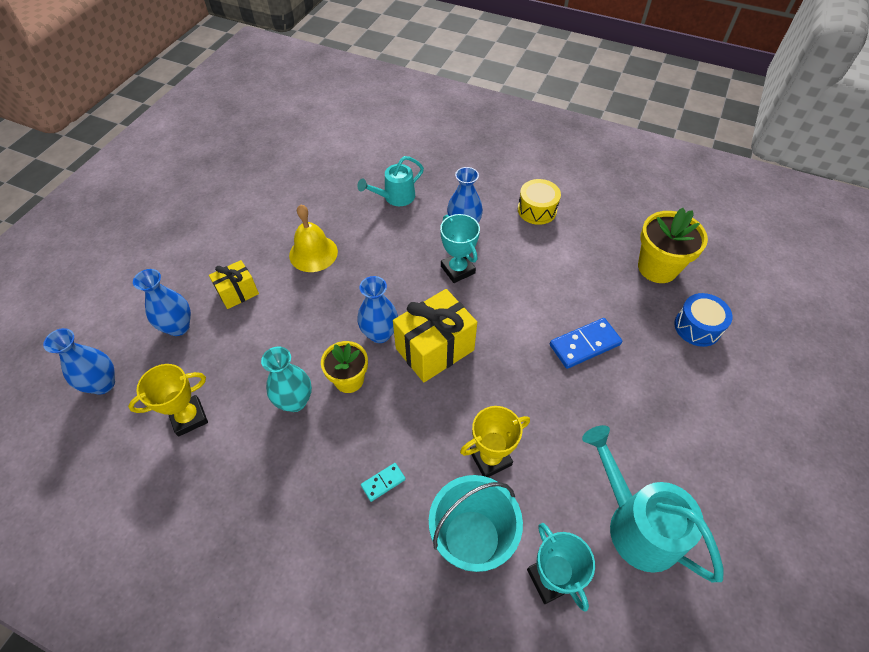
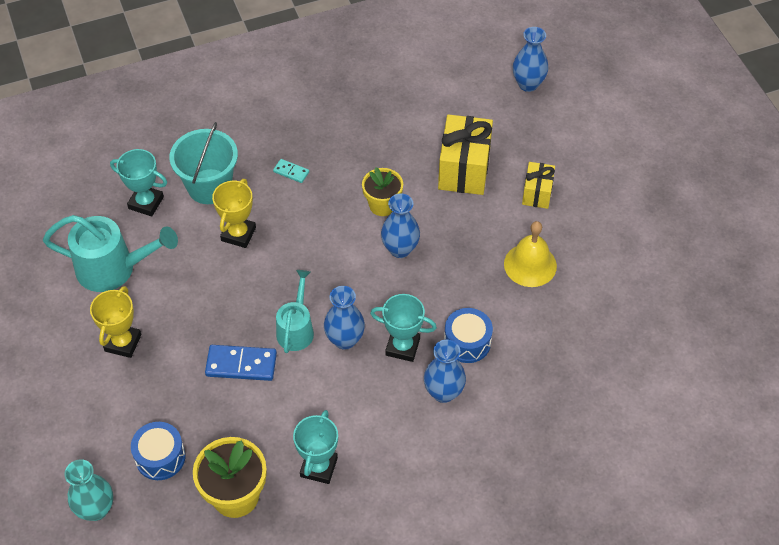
camera: 135 degrees right, 0 degrees up
(178, 327) = (539, 143): blue vase -> blue vase (345, 339)
(189, 417) = (450, 111): yellow trophy -> yellow trophy (123, 343)
(295, 401) = (400, 167): turquoise vase -> turquoise vase (96, 509)
(383, 482) = (291, 172): turquoise domino -> turquoise domino turned 75 degrees counterclockwise
(395, 197) = (538, 371): turquoise watering can -> turquoise watering can (296, 328)
(414, 241) = (467, 342): none -> blue drum
(435, 349) = (348, 270): yellow gift -> yellow gift (464, 169)
(537, 210) = (400, 470): yellow drum -> none
(584, 344) = (241, 365): blue domino -> blue domino turned 75 degrees clockwise
(586, 245) = (319, 467): none -> turquoise trophy

